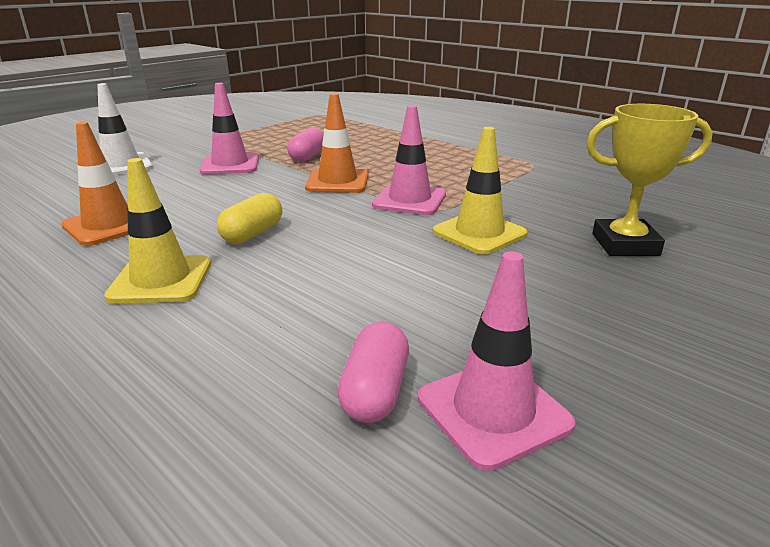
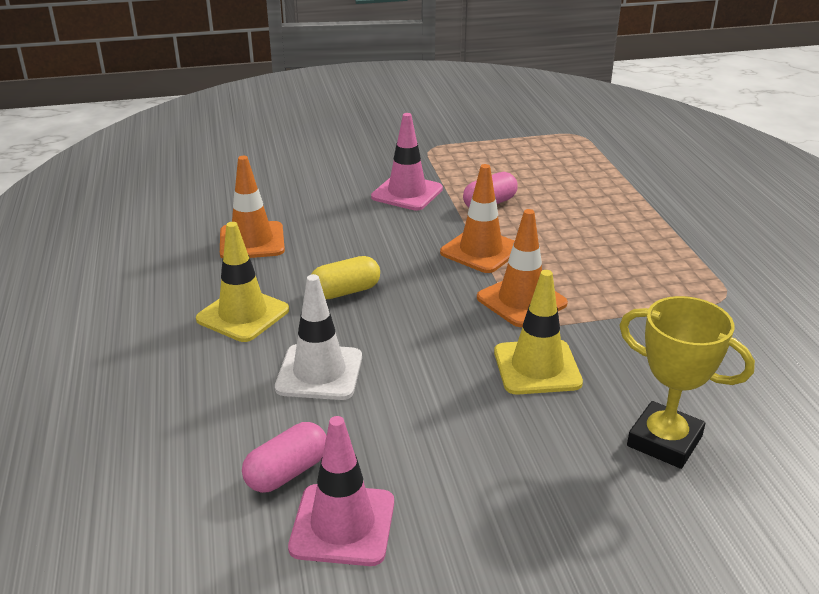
camera: 35 degrees right, 5 degrees up
(121, 166) = (316, 165): white traffic cone -> white traffic cone (319, 372)
(409, 200) = (521, 301): pink traffic cone -> orange traffic cone

